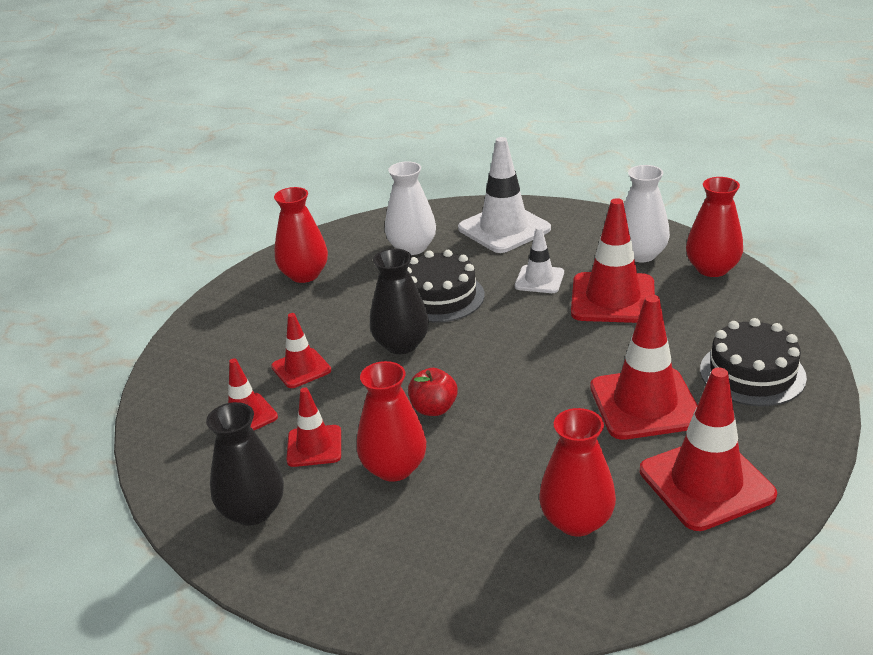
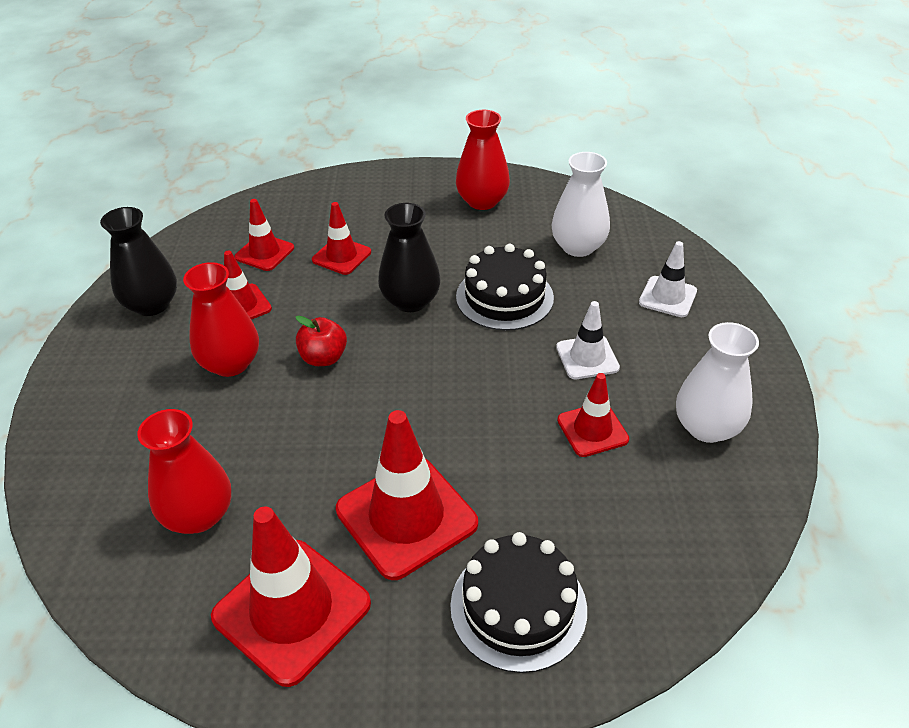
camera: 60 degrees right, 10 degrees up
(504, 229) = (667, 297): white traffic cone -> white traffic cone, size x0.56
(613, 298) = (592, 430): red traffic cone -> red traffic cone, size x0.56
(712, 269) = (728, 506): red vase -> none

